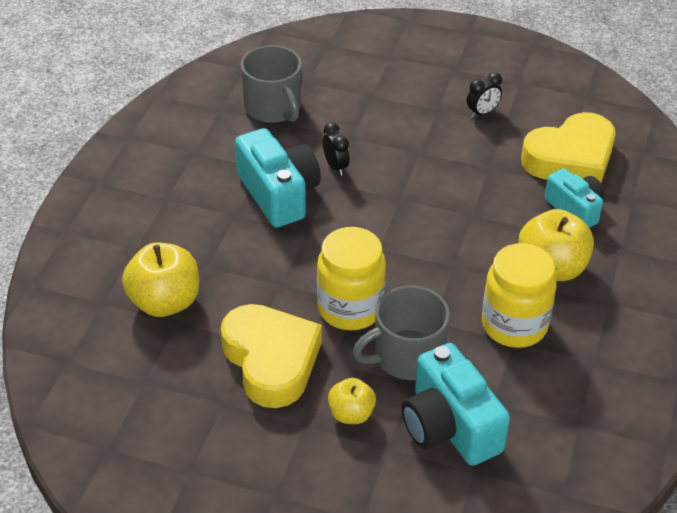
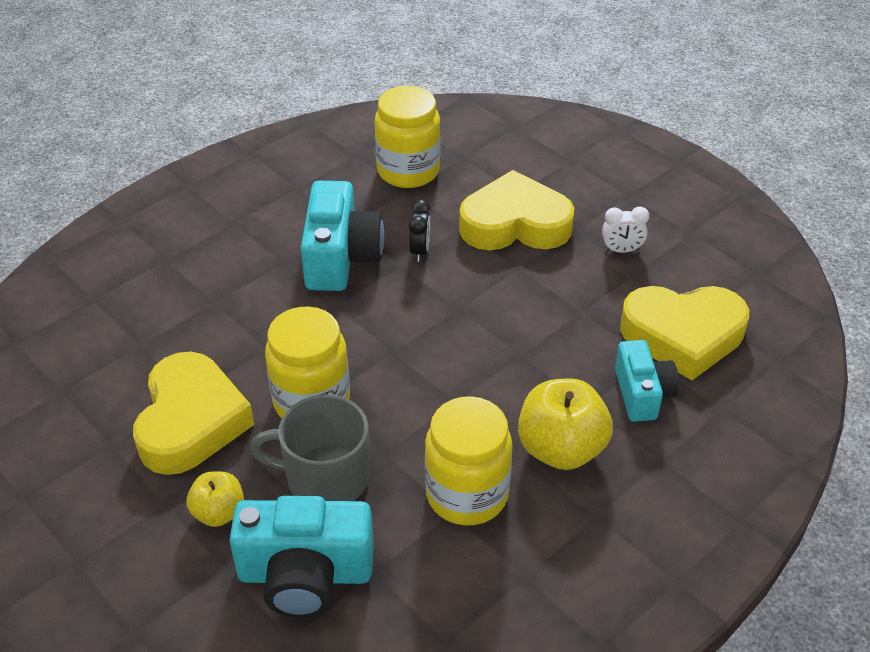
camera: 30 degrees right, 0 degrees up
(165, 302) = (146, 321): yellow apple -> none
(273, 108) = (408, 171): grey mug -> yellow jar
(390, 120) = (515, 224): none -> yellow heart
(449, 426) = (305, 574): turquoise camera -> turquoise camera turned 90 degrees counterclockwise
(482, 113) = (621, 250): black clock -> white clock

